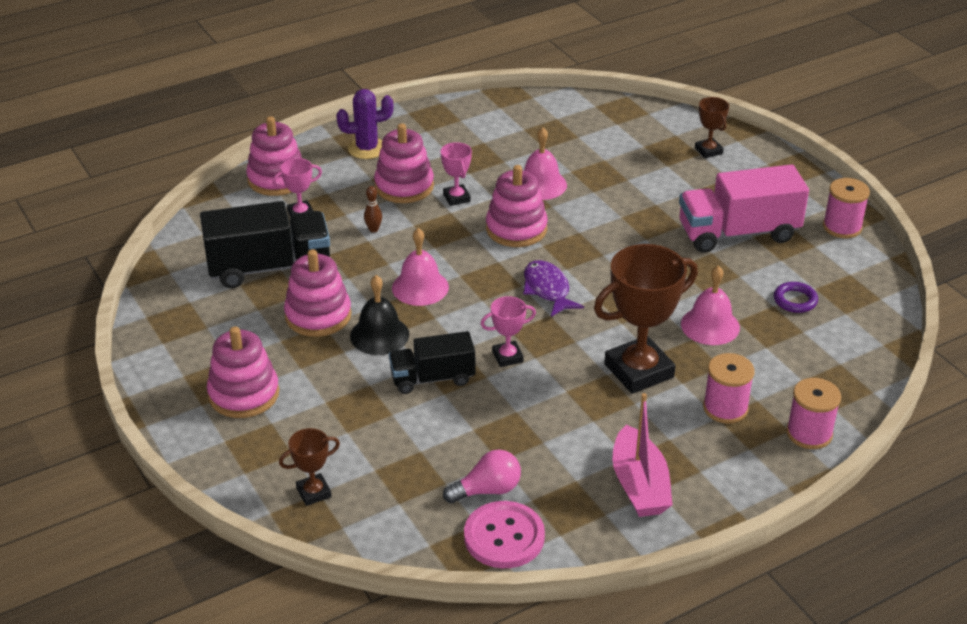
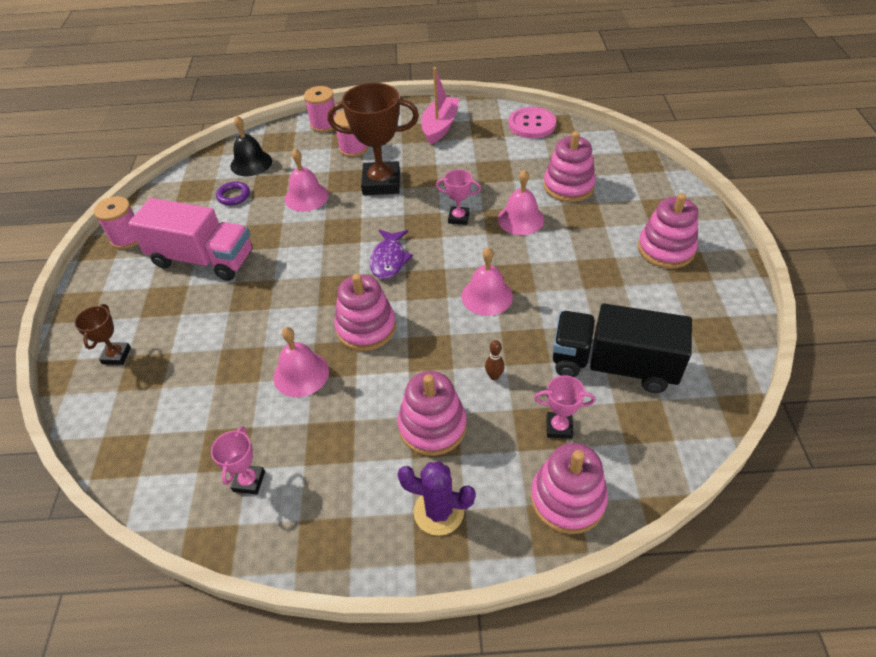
camera: 150 degrees left, 10 degrees up
(313, 492) = (633, 173): brown trophy -> none
(318, 315) = (585, 297): pink stacking toy -> pink stacking toy (568, 186)
(379, 335) = (542, 264): black bell -> black bell (251, 163)
(432, 378) = (520, 219): black truck -> pink bell
(456, 198) = (391, 388): pink trophy -> pink trophy (249, 481)
(487, 490) = (526, 147): pink light bulb -> none

